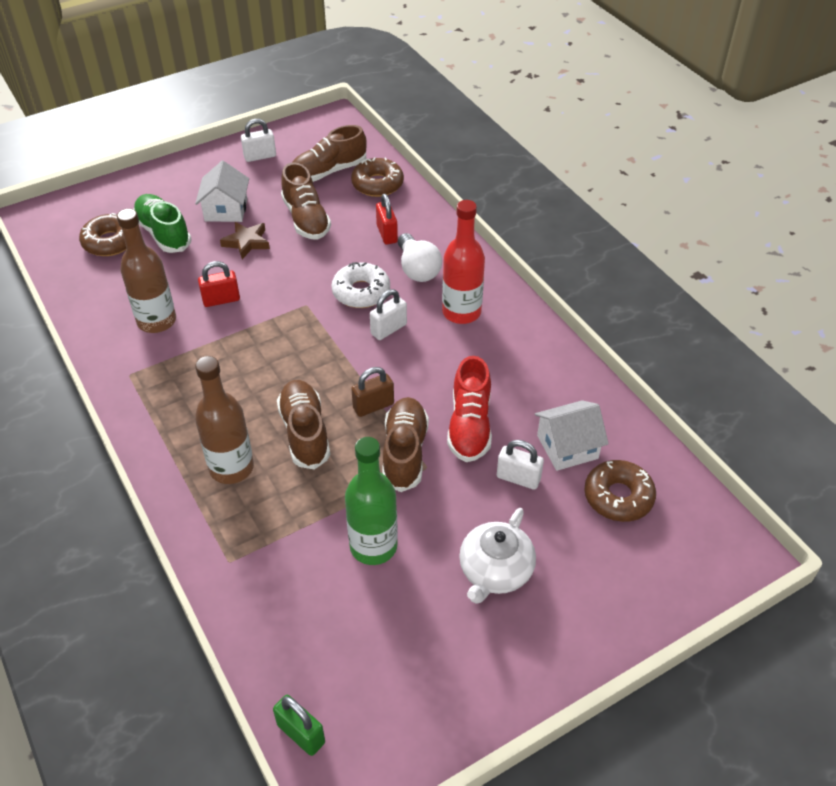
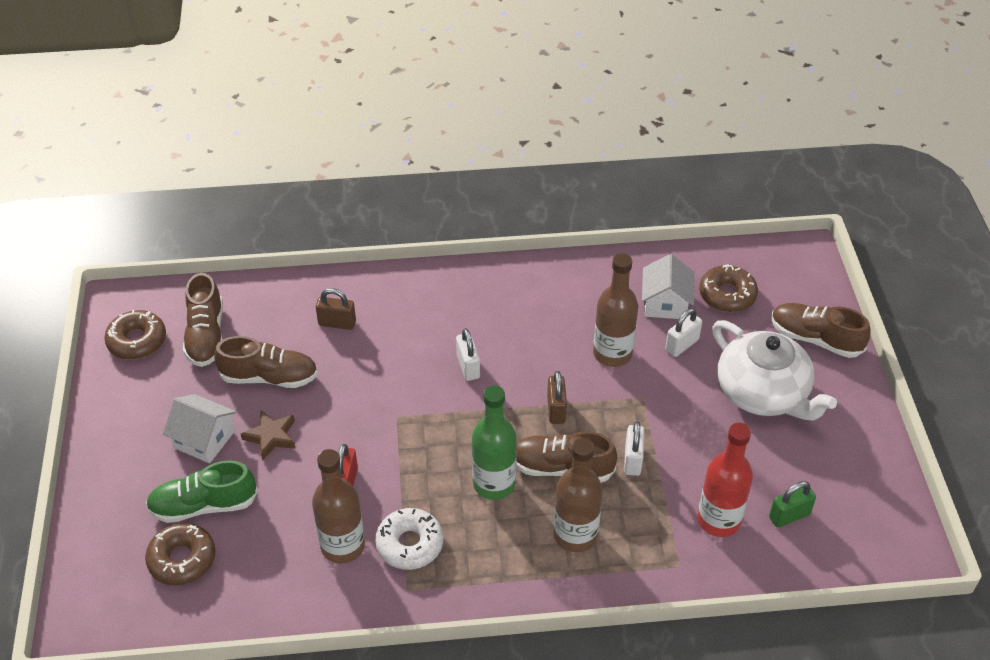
camera: 65 degrees left, 0 degrees up
(260, 156) = (133, 384): white padlock -> white padlock (632, 460)
(301, 733) = (859, 562): green padlock -> green padlock (789, 516)
(361, 292) = (406, 370): white donut -> white donut (409, 544)
(373, 546) = (707, 460): green bottle -> green bottle (494, 484)
(377, 184) = (256, 304): brown donut -> brown donut (137, 341)
(387, 234) = (337, 323): red padlock -> brown padlock
(404, 452) = (619, 406): brown shoe -> brown shoe (815, 339)
(417, 269) = (402, 319): white light bulb -> none
(461, 312) = (478, 309): red bottle -> red bottle (718, 520)
(469, 425) = (612, 354): red shoe -> brown bottle
(495, 571) = (763, 393): white teapot -> white teapot, size x1.51

